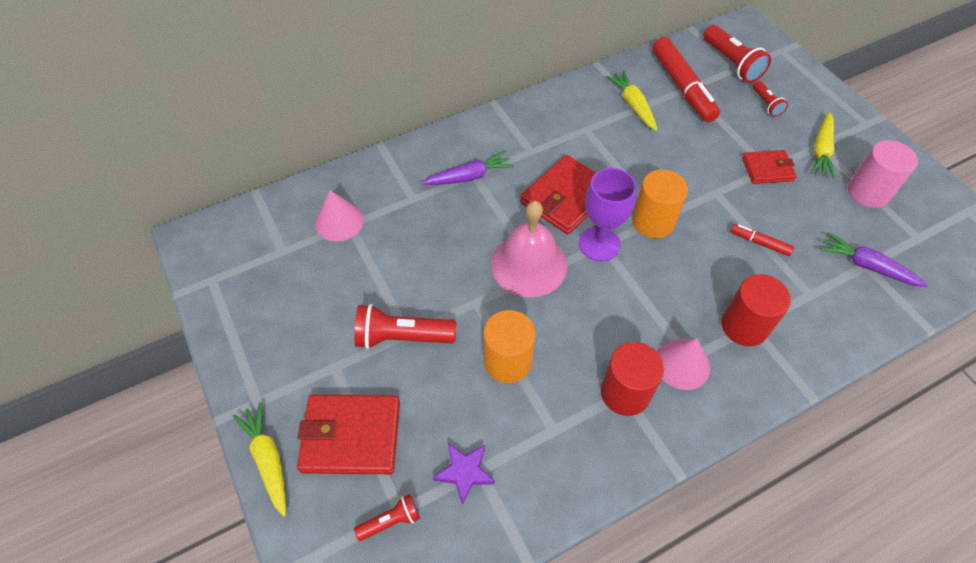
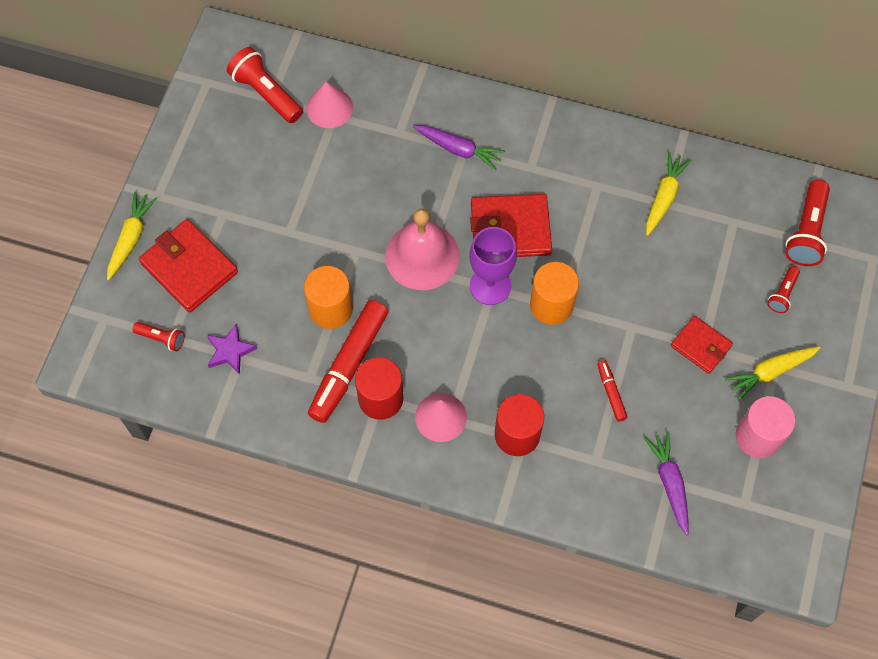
camera: 45 degrees right, 10 degrees up
(402, 337) = (283, 231): red flashlight -> red flashlight (266, 93)
(682, 87) = (729, 216): red marker -> red marker (348, 365)

